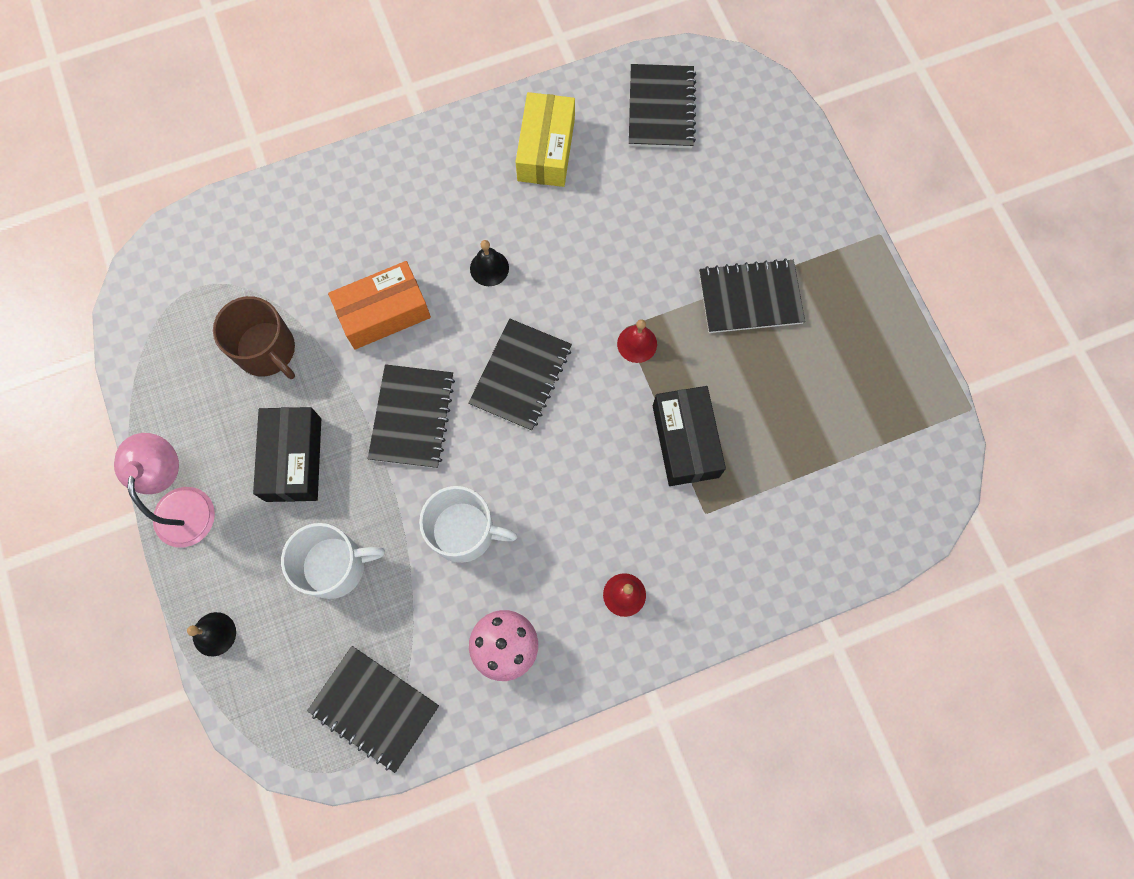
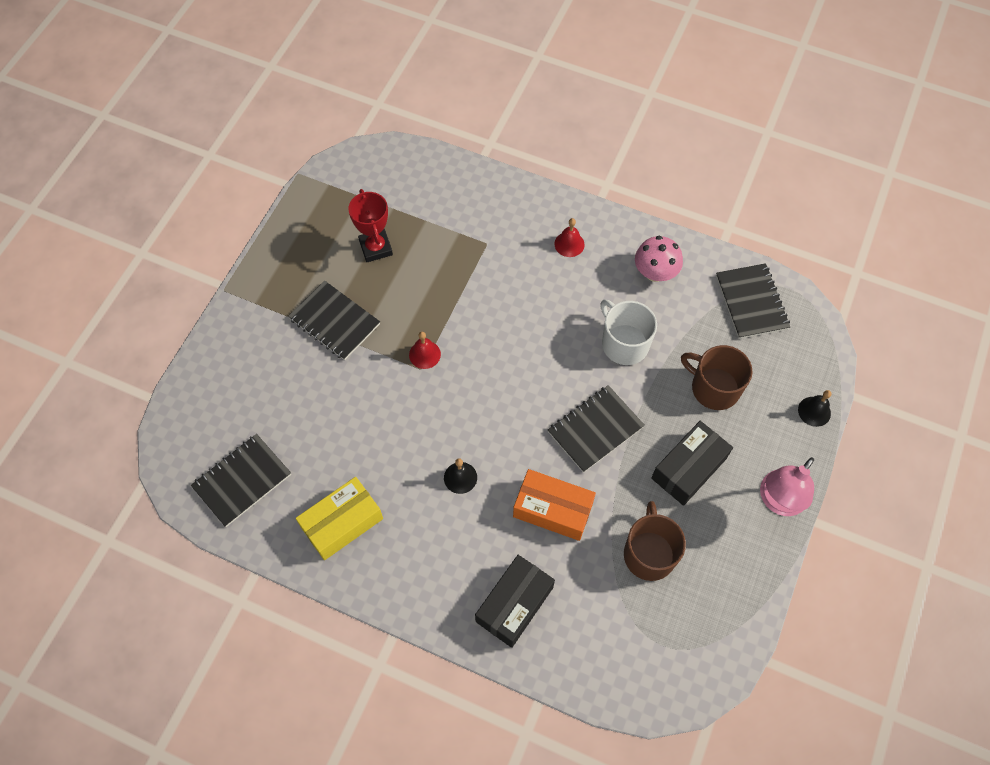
camera: 135 degrees left, 10 degrees down
(335, 566) = (714, 388): white mug -> brown mug
(520, 376) = (509, 396): black notebook -> none
(685, 441) = (457, 283): black box -> black box (514, 604)
(802, 403) = (376, 248): none -> red trophy

